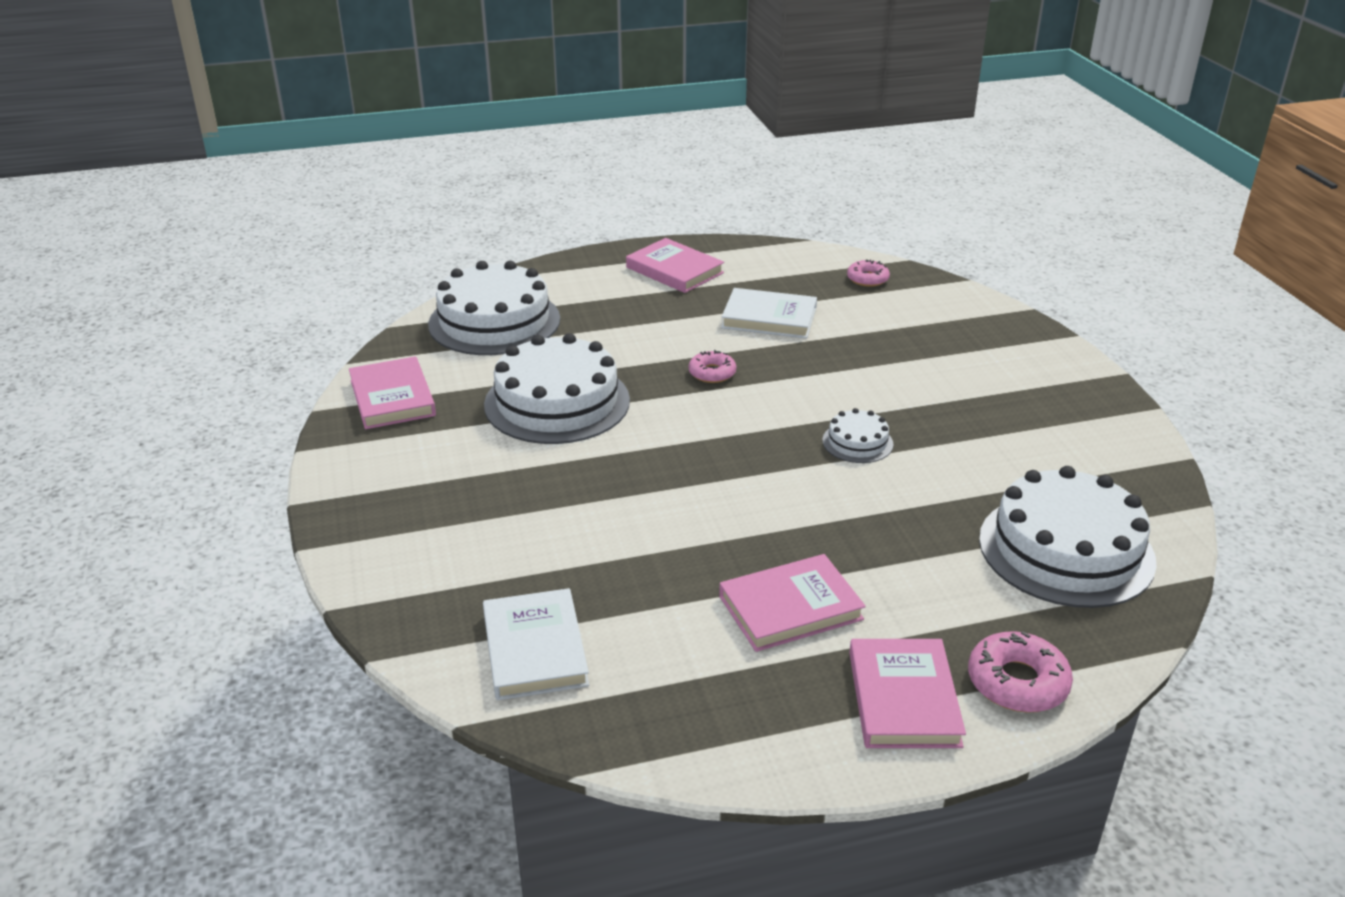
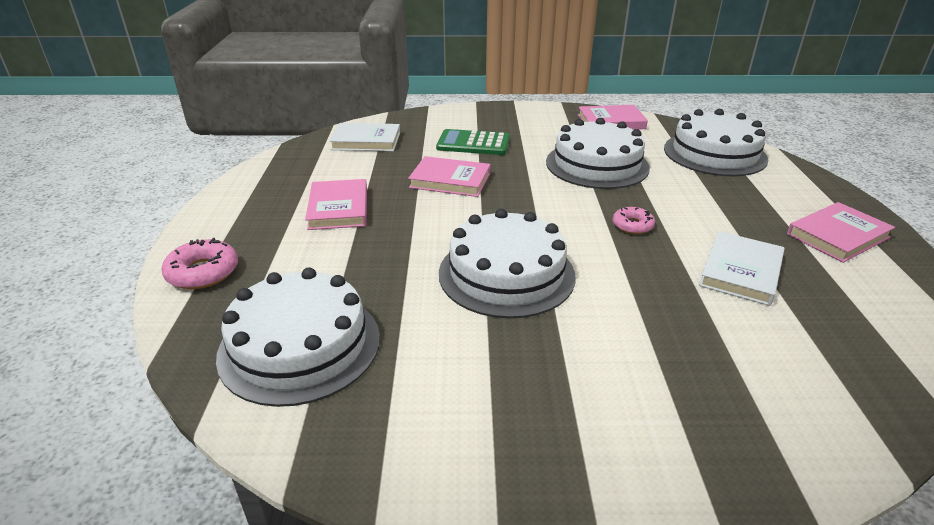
camera: 105 degrees right, 0 degrees up
(512, 519) = (473, 143): none -> green calculator
(857, 442) = (506, 274): white cake -> white cake, size x2.16
(867, 279) = (869, 366): pink donut -> none
(904, 698) = (235, 228): pink book -> pink book (450, 180)

